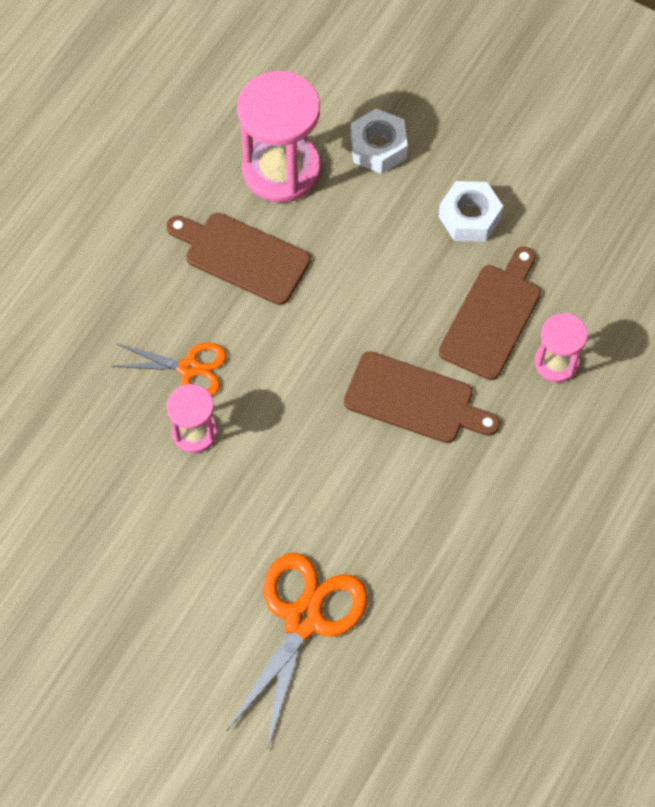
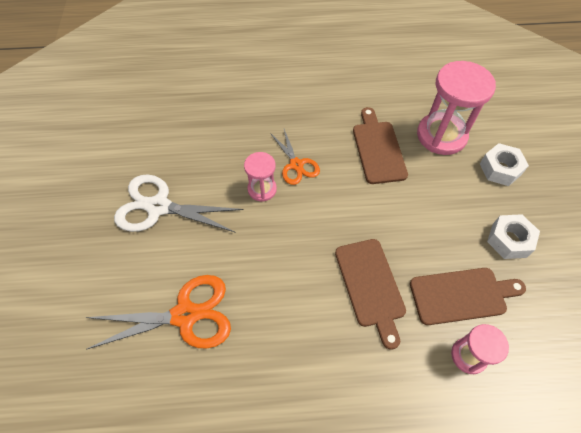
camera: 55 degrees right, 5 degrees down
(123, 572) = (158, 207): none -> white scissors

